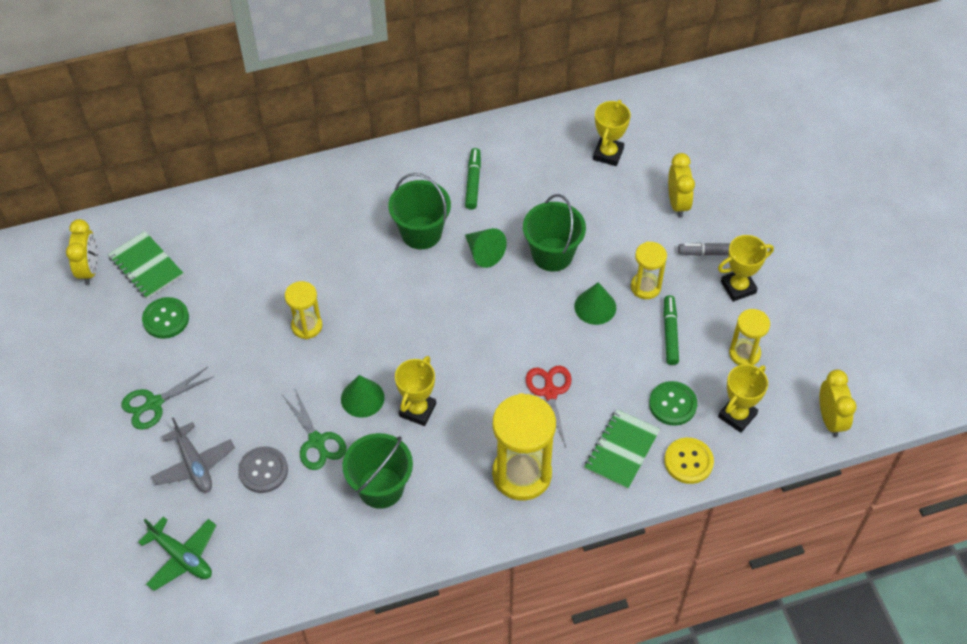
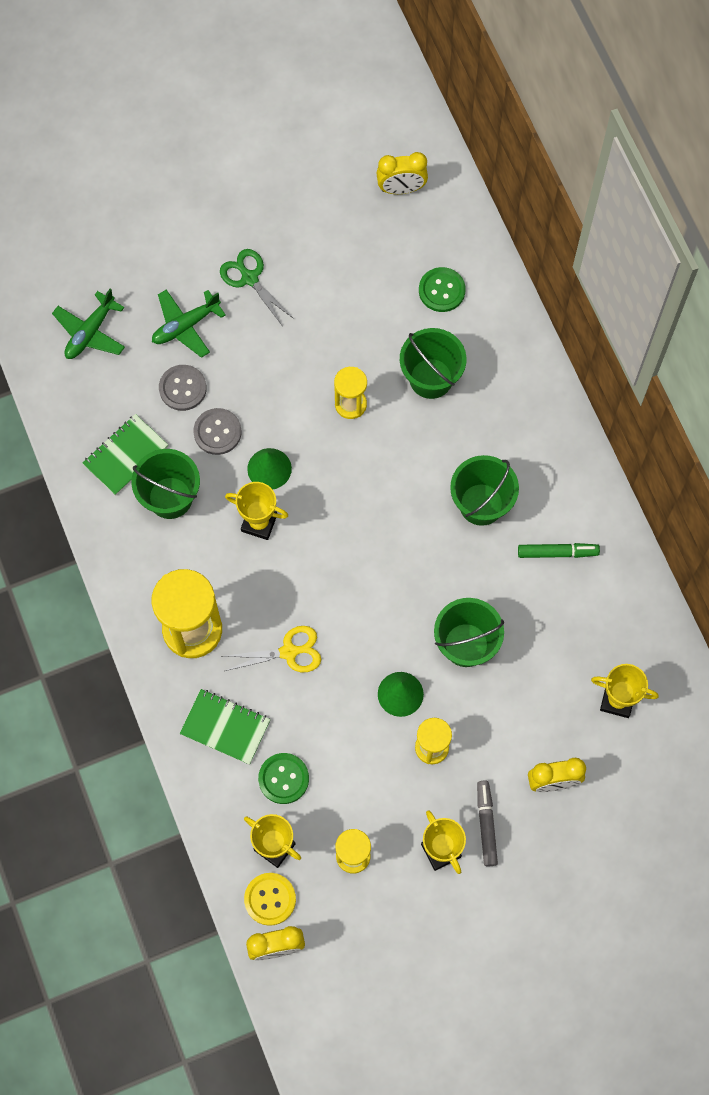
camera: 85 degrees right, 15 degrees up
(146, 266) = (410, 240): green notebook -> green notebook (125, 455)
(166, 319) = (348, 270): green button -> green button (441, 290)
(194, 464) = (186, 326): grey plane -> green plane
(292, 261) = (431, 378): none -> green bucket
(316, 441) = (217, 432): green scissors -> grey button
(484, 253) = (460, 572): green cone -> none
(550, 392) = (289, 652): red scissors -> yellow scissors
(670, 333) = (373, 775): green marker -> none
(688, 461) = (216, 795): yellow button -> yellow button (270, 899)

